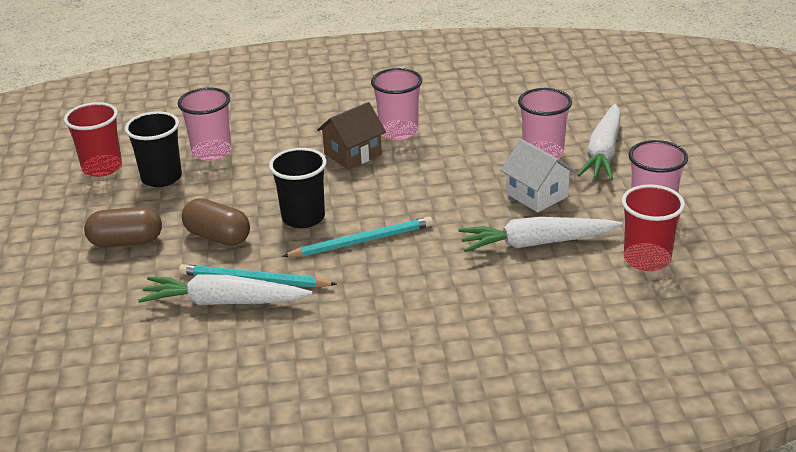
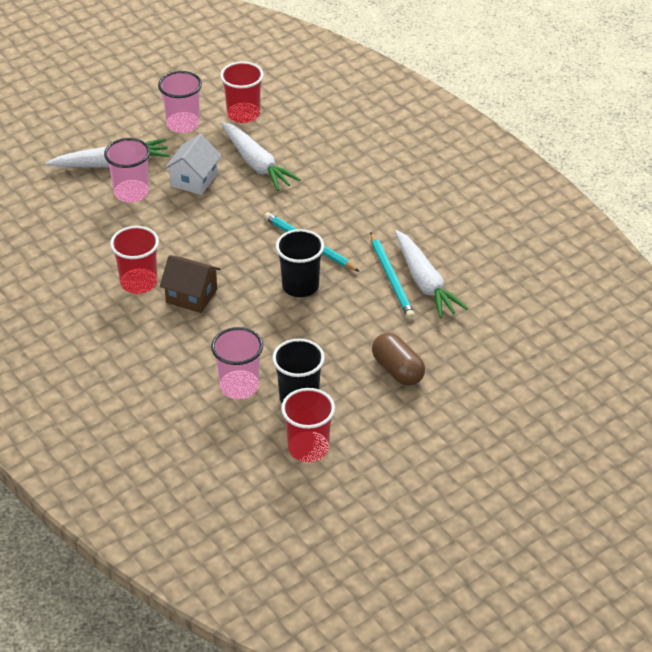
camera: 120 degrees left, 10 degrees up
(218, 237) = (355, 321): brown capsule -> none
(398, 132) = (139, 283): pink cup -> red cup

